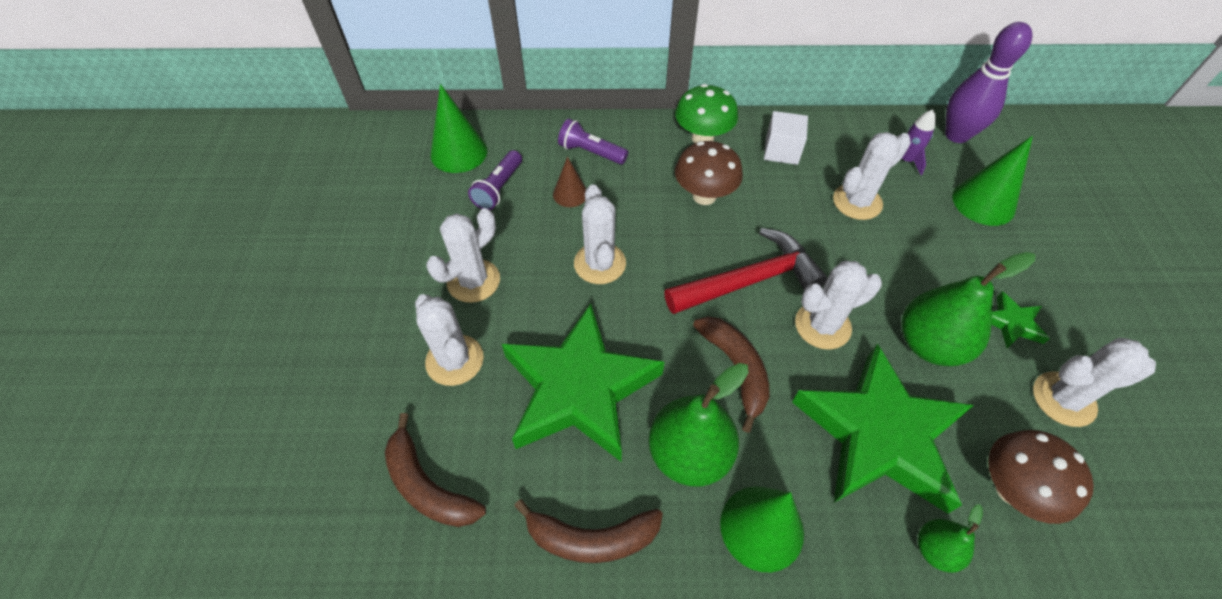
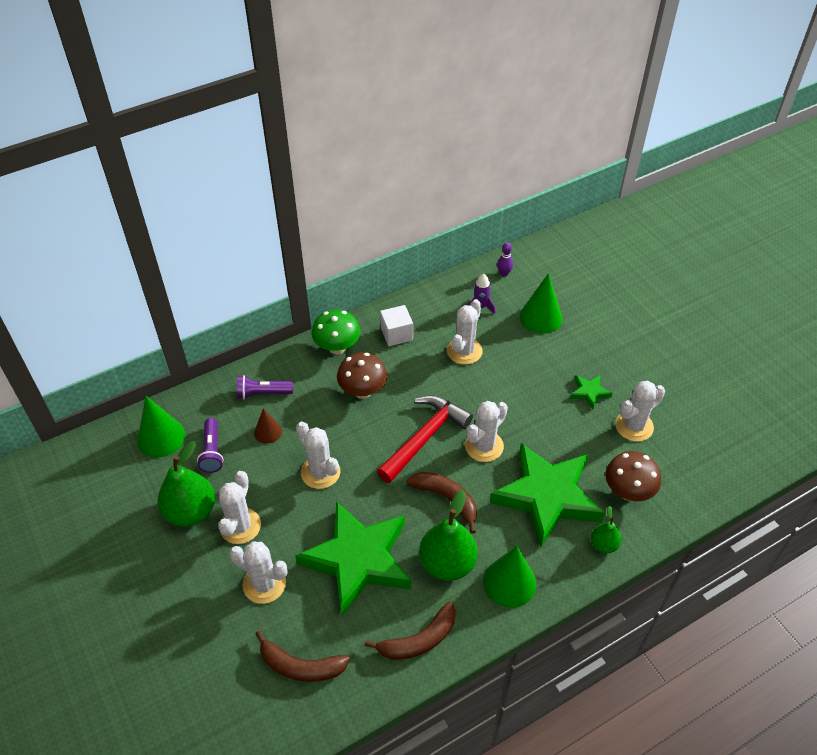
camera: 30 degrees left, 5 degrees down
(929, 344) = (550, 428): green pear -> green pear (191, 511)
(956, 135) = (504, 273): purple bowling pin -> purple bowling pin, size x0.46

